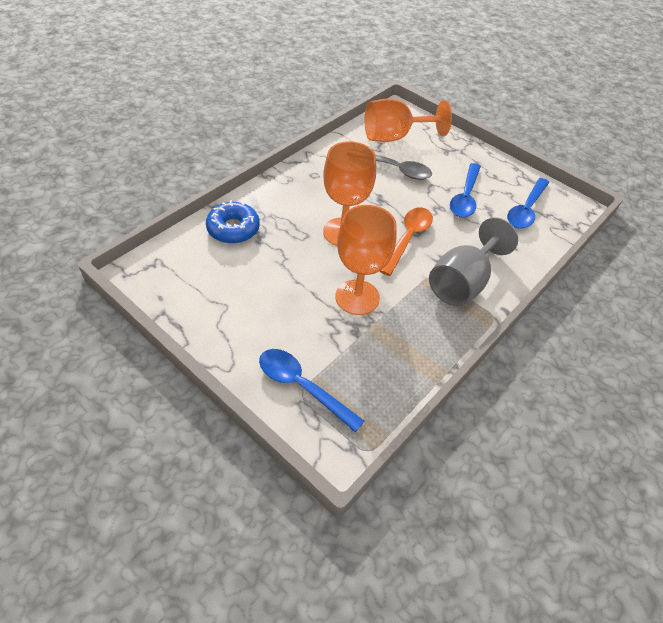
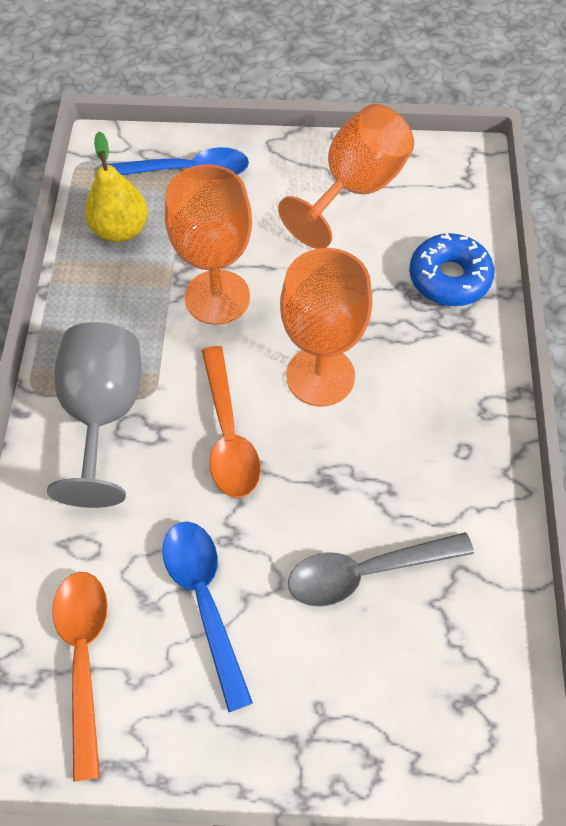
camera: 145 degrees right, 10 degrees up
(378, 375) = (121, 230): none -> yellow pear
(394, 137) = (443, 668): orange goblet -> orange goblet (355, 189)
(526, 209) = (84, 658): blue spoon -> orange spoon

